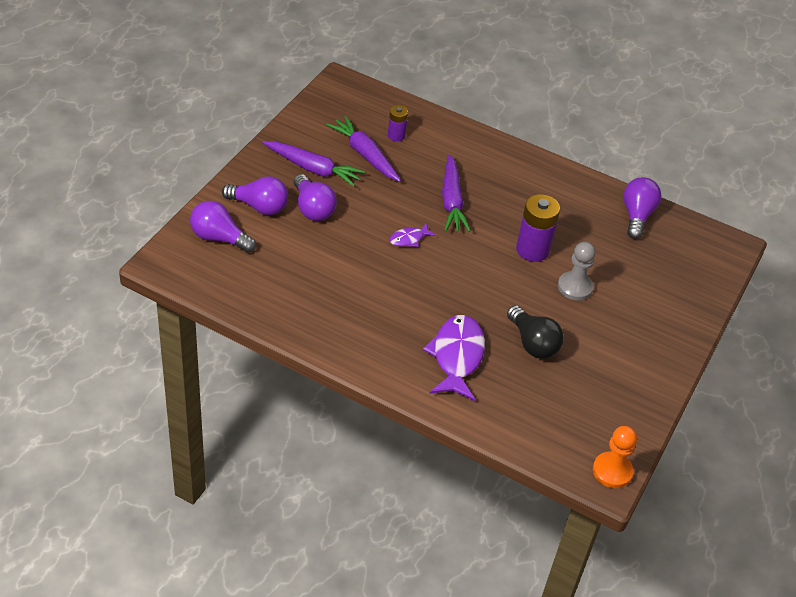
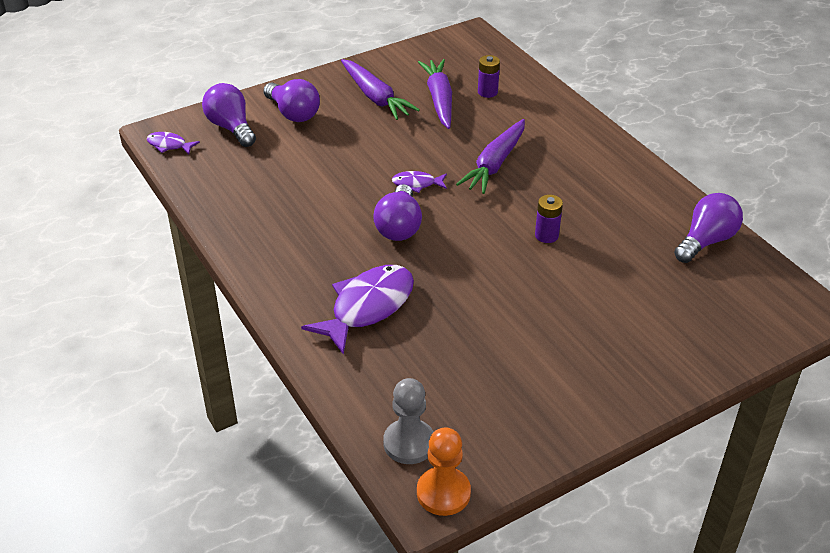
camera: 35 degrees right, 5 degrees down
(181, 273) = (169, 145): none -> purple fish
(313, 208) = (343, 129): purple light bulb -> purple light bulb (399, 226)
(532, 250) = (546, 235): purple battery -> purple battery, size x0.57
(533, 343) = (465, 325): black light bulb -> none
(575, 287) = (565, 287): grey pawn -> grey pawn (409, 443)

